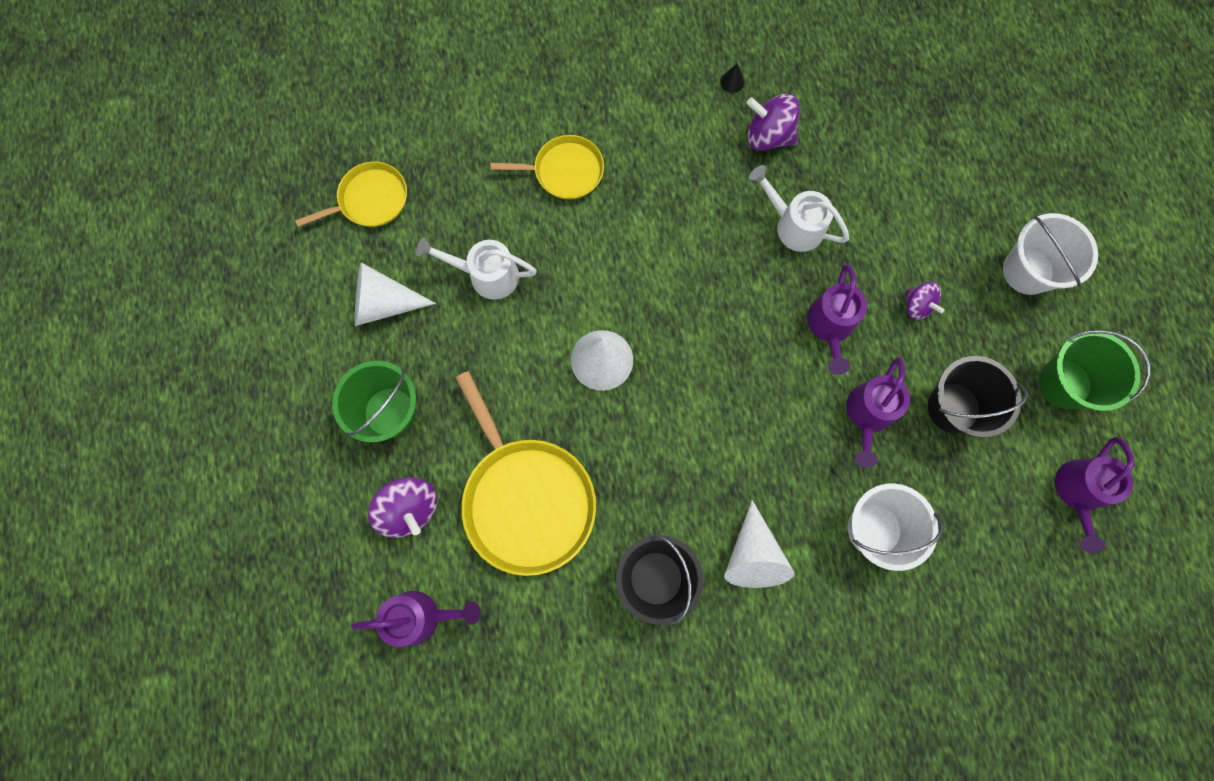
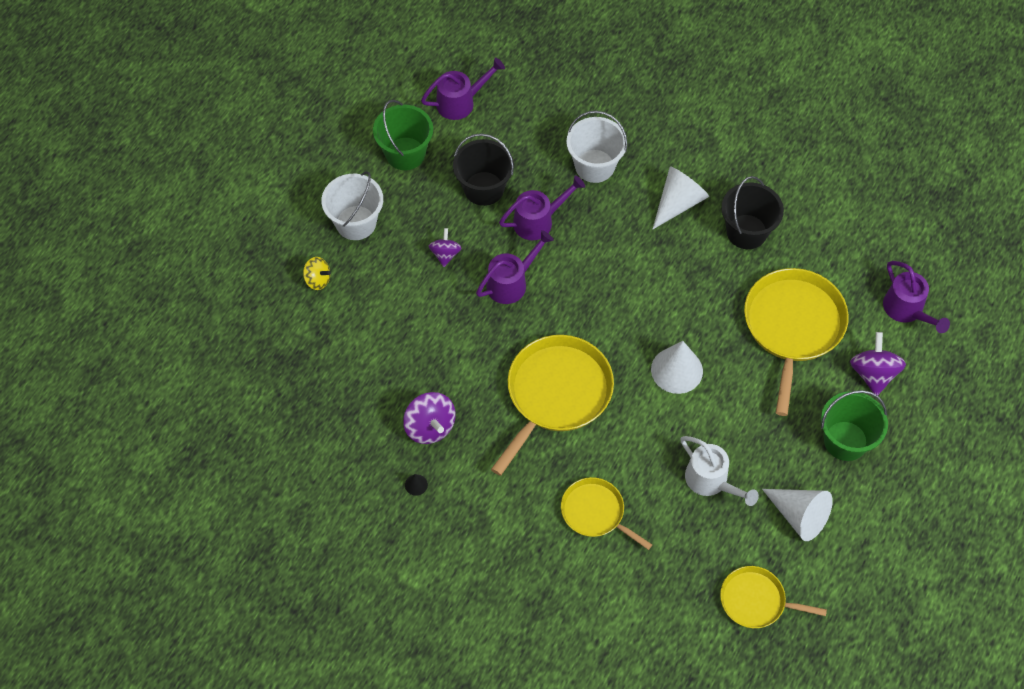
camera: 140 degrees left, 15 degrees down
(422, 616) = (907, 310): purple watering can -> purple watering can turned 150 degrees counterclockwise
(690, 249) = (556, 394): none -> yellow pan
(793, 225) = (473, 358): white watering can -> none
(998, 188) = (317, 280): none -> yellow spinning top

